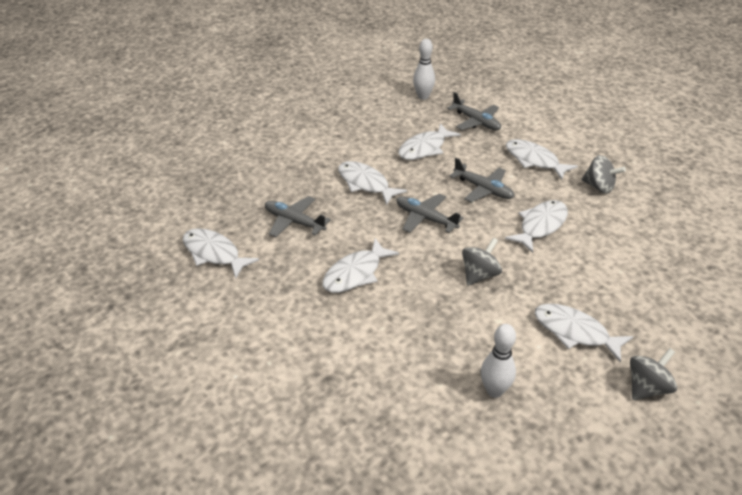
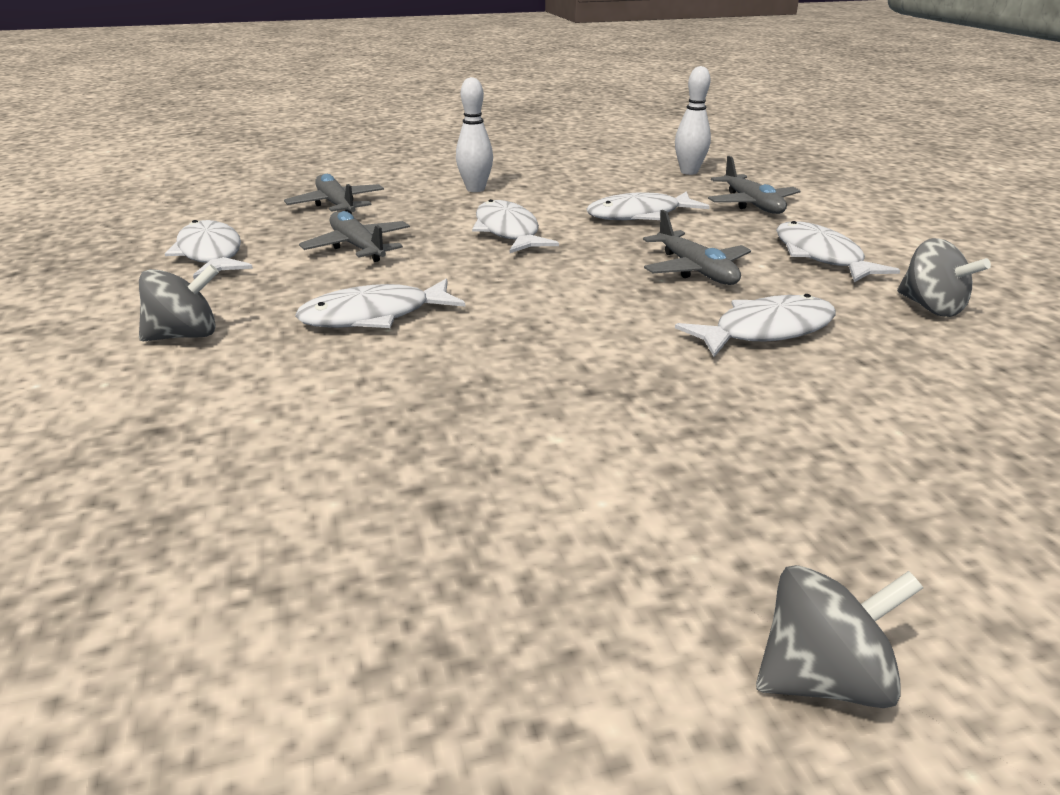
camera: 25 degrees right, 10 degrees down
(425, 218) = (560, 281): grey plane -> grey plane (337, 205)
(479, 275) = (584, 366): grey spinning top -> grey spinning top (185, 335)
(494, 391) = (428, 549): white bowling pin -> white bowling pin (475, 189)
(575, 332) = (708, 502): white fish -> none

